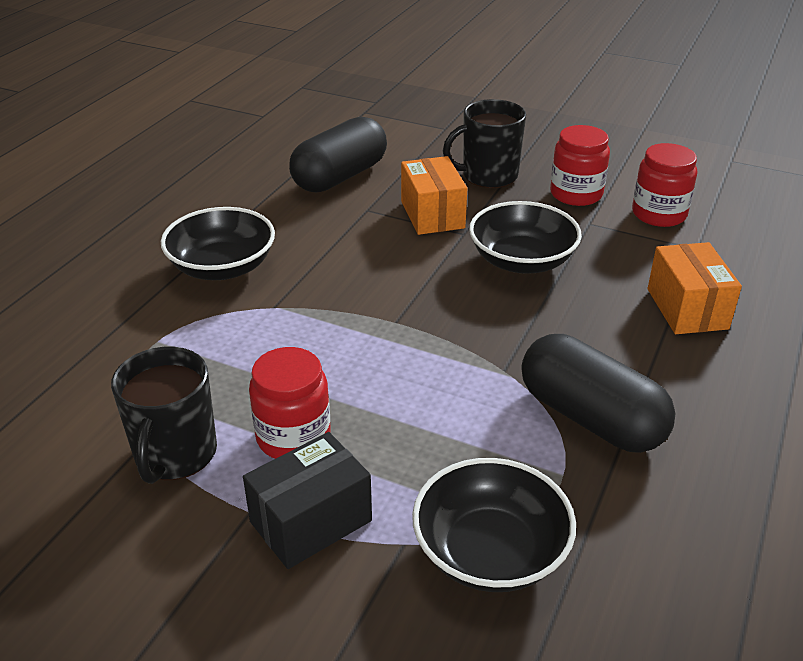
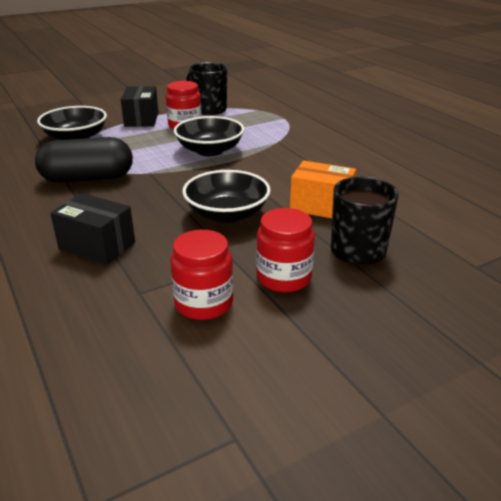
camera: 125 degrees right, 5 degrees down
(222, 267) = (330, 139): black bowl -> black bowl (210, 150)
(340, 176) = (411, 193): black capsule -> none
(687, 309) = (97, 246): orange box -> black box

